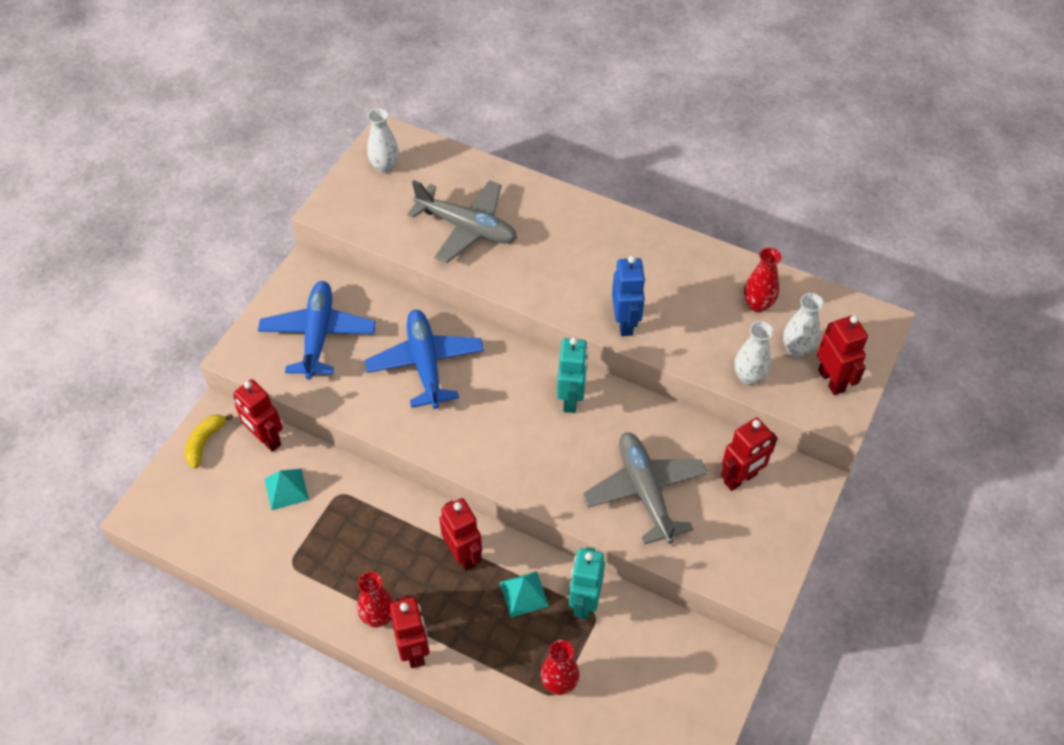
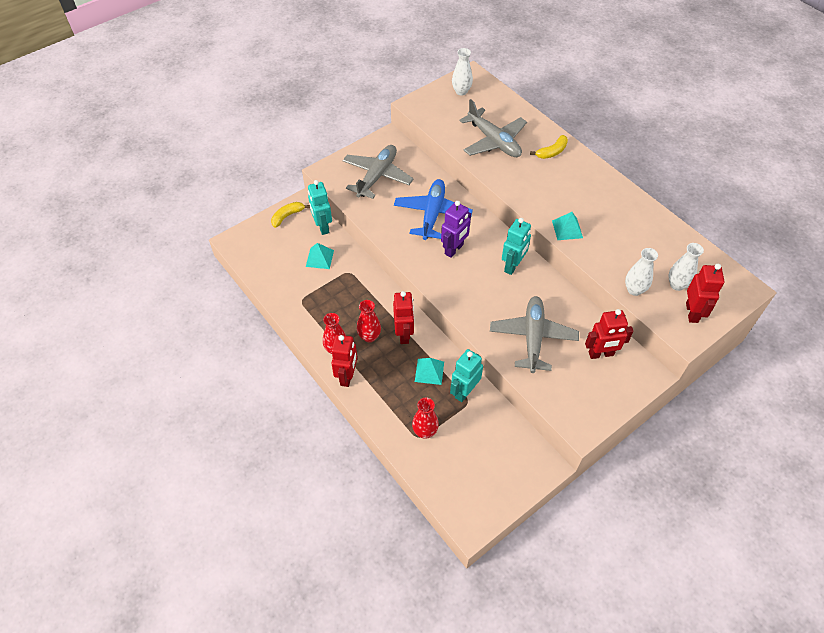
camera: 25 degrees right, 0 degrees up
(266, 439) = (322, 227): red robot -> turquoise robot
(318, 335) = (377, 176): blue plane -> grey plane
(481, 405) = (454, 249): none -> purple robot
(552, 216) = (552, 152): none -> yellow banana
(625, 323) = (567, 229): blue robot -> turquoise pyramid
(757, 304) = (663, 248): red vase -> red vase (369, 336)

